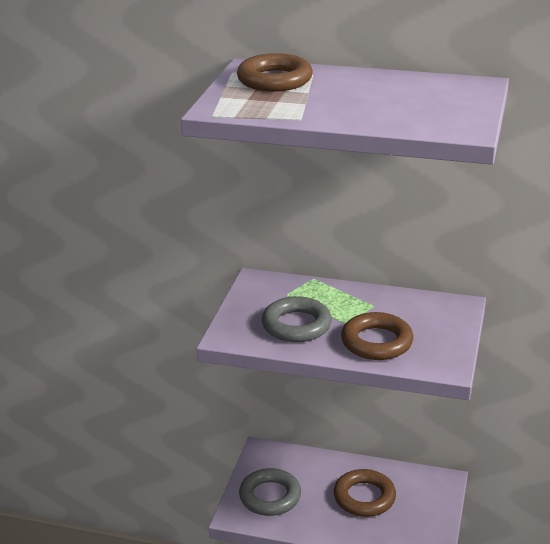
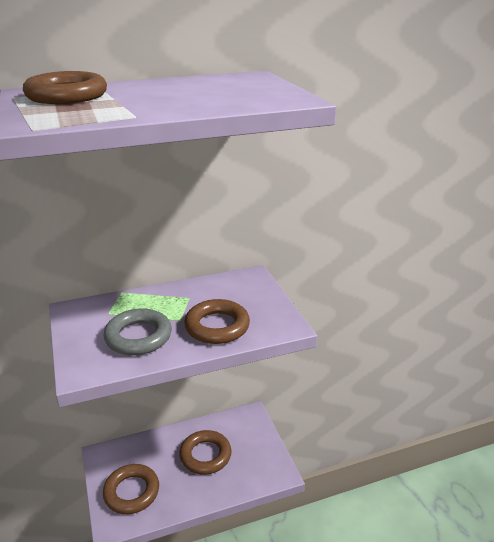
camera: 35 degrees left, 0 degrees up
(270, 496) = (131, 492): grey ring -> brown ring

